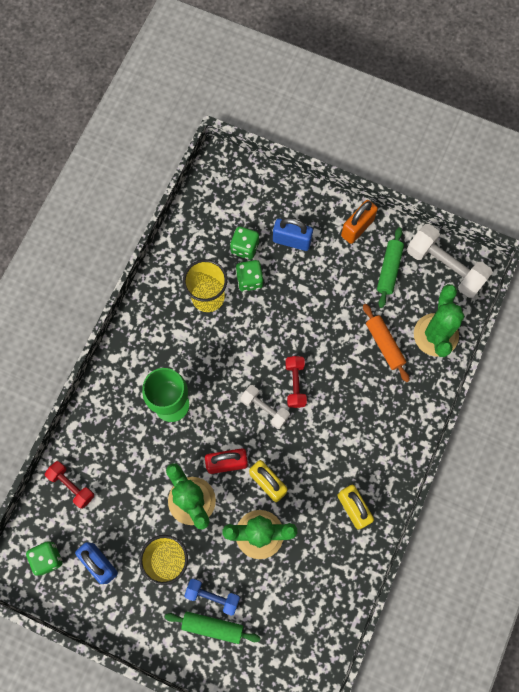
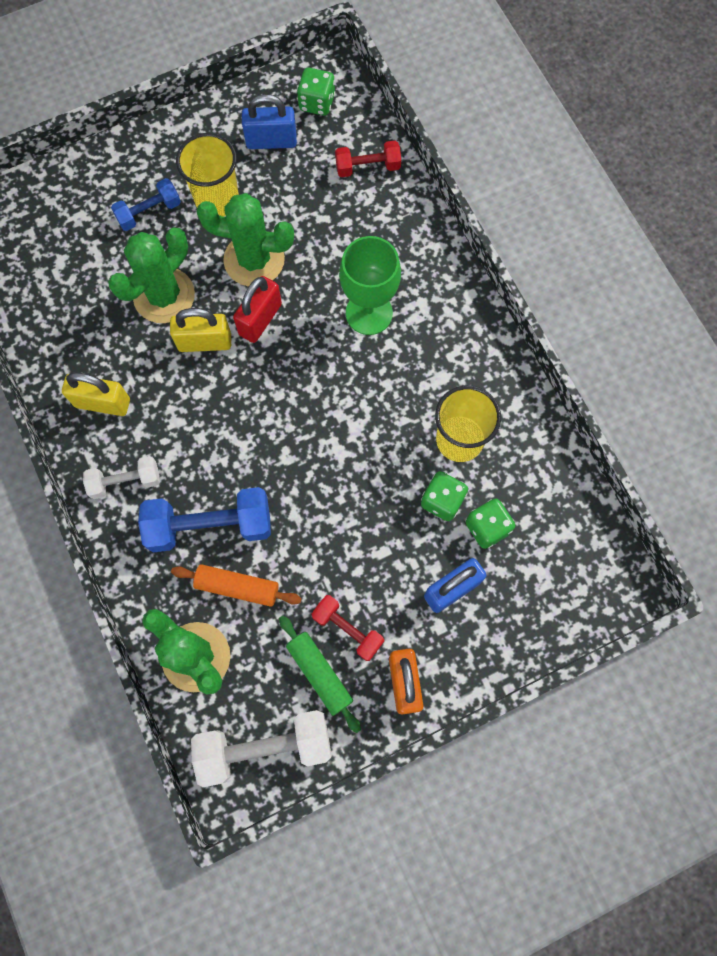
camera: 130 degrees right, 0 degrees up
(212, 627) = (123, 192): green rolling pin -> none
(265, 409) = (282, 399): white dumbbell -> white dumbbell (125, 481)
(295, 384) = (280, 452): red dumbbell -> red dumbbell (348, 629)
(366, 386) = (210, 525): none -> blue dumbbell

